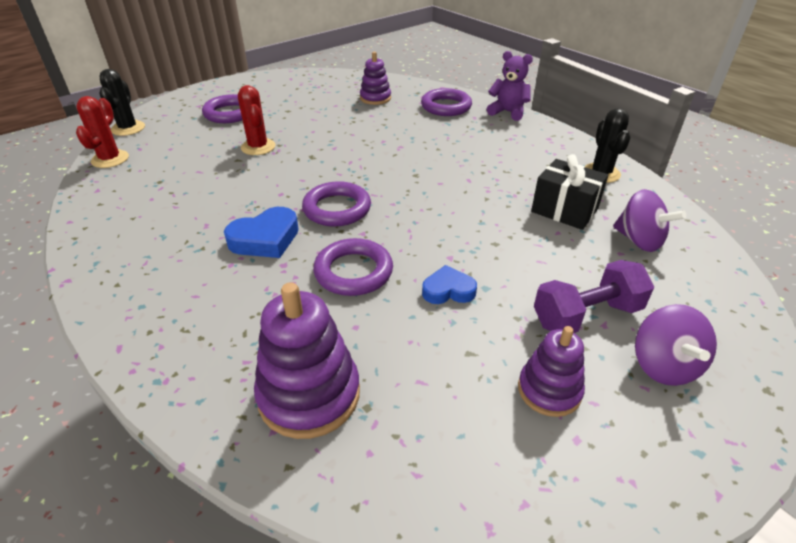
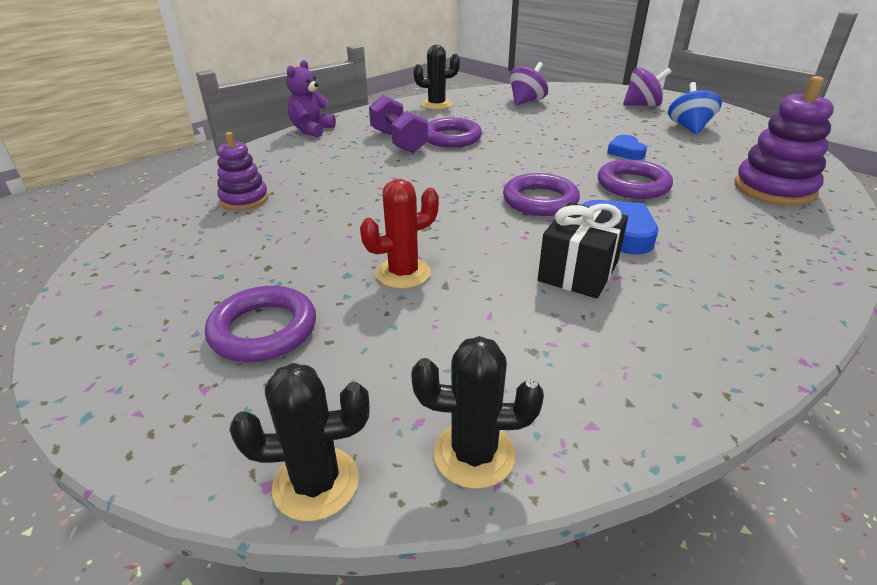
camera: 95 degrees left, 5 degrees down
(110, 159) = (474, 454): red cactus -> black cactus
(446, 107) = (288, 157): purple ring -> purple ring (451, 138)
(549, 390) = (689, 128): purple stacking toy -> blue spinning top
(564, 210) = (497, 117): black gift -> black gift (578, 271)
(586, 315) = (616, 117): purple dumbbell -> purple dumbbell (398, 141)

